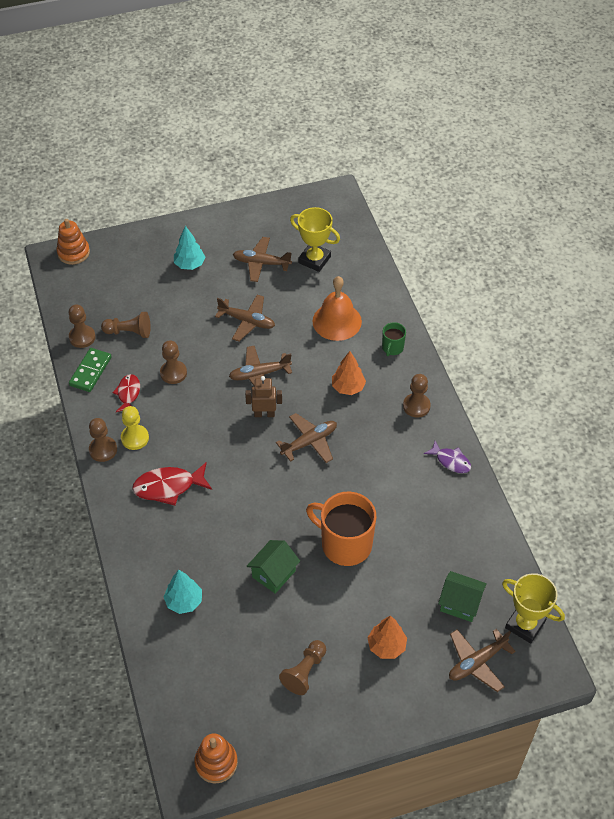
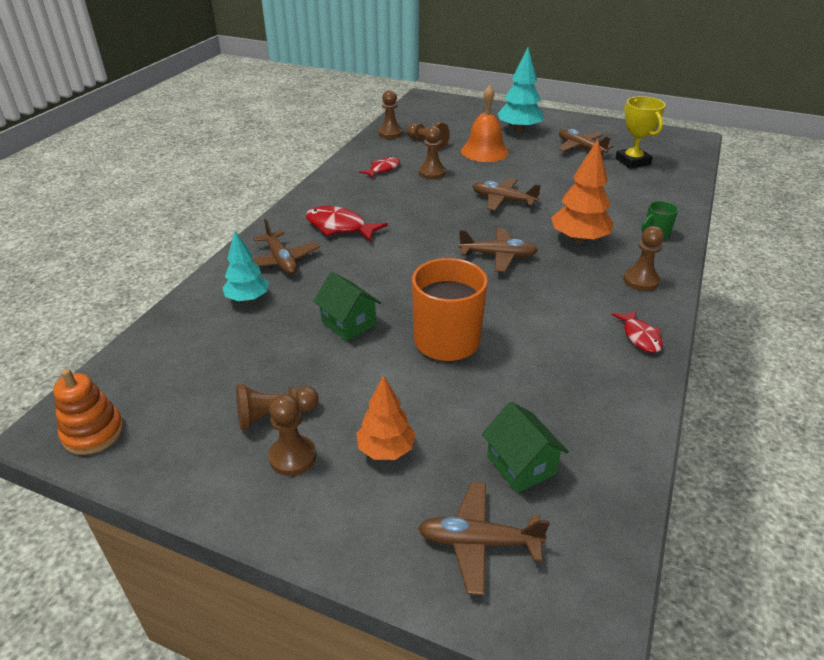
camera: 40 degrees right, 15 degrees down
(73, 253) = (440, 99): orange stacking toy -> none
(90, 371) = (372, 149): green domino -> none
(103, 450) = (322, 187): brown pawn -> brown pawn (292, 457)
(135, 438) = (354, 191): yellow pawn -> none
(189, 264) = (519, 130): turquoise tree -> turquoise tree, size x1.51
(247, 321) = (529, 170): brown plane -> brown plane (281, 261)
(264, 414) = (478, 223): brown robot -> none
(273, 574) = (348, 323): green house -> green house turned 60 degrees clockwise
(337, 321) = (614, 199): orange bell -> orange bell (484, 151)
(348, 387) = (579, 240): orange tree -> orange tree, size x1.51
(451, 461) = (640, 337): purple fish -> red fish
(525, 625) = (590, 545): yellow trophy -> none

